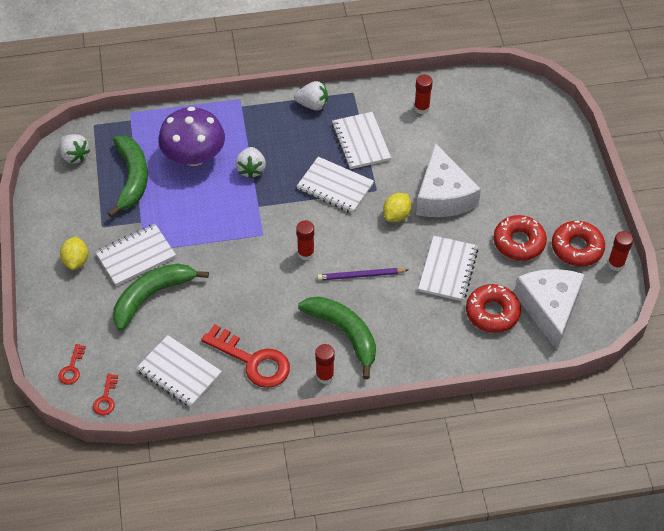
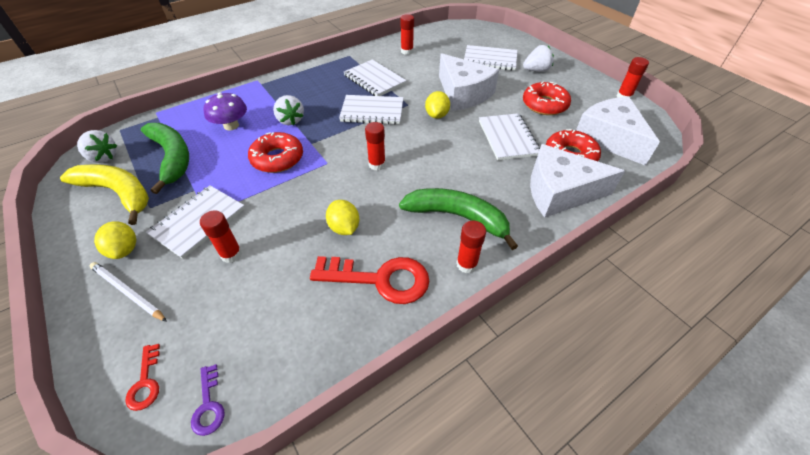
camera: 25 degrees left, 5 degrees down
(72, 298) = (128, 292): none -> white pencil
(81, 202) = (118, 193): none -> yellow banana
(106, 398) = (208, 405): red key -> purple key
(152, 296) = (231, 254): green banana -> red glue stick
(179, 372) = (298, 327): white notebook -> white notebook (490, 60)
(194, 156) = (231, 125): purple mushroom -> purple mushroom, size x0.63
(247, 306) = (344, 227): none -> yellow lemon
(312, 105) = (321, 69): white strawberry -> white strawberry (536, 70)
(360, 275) = (438, 165): purple pencil -> none
(450, 345) = (559, 192): none -> white cheese
(577, 248) = (588, 96): red donut -> red donut (277, 158)

